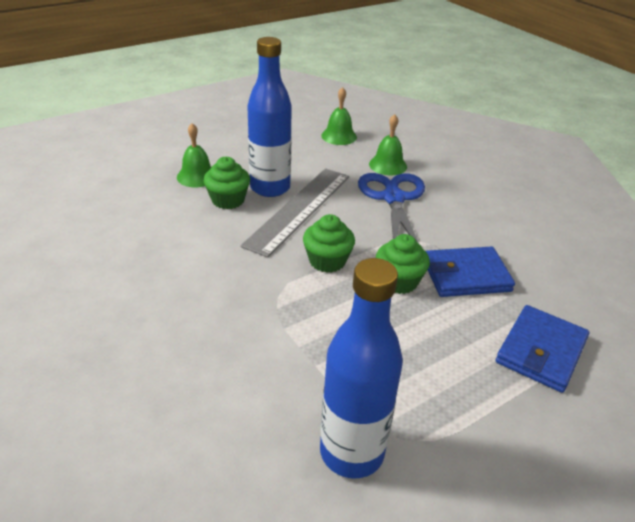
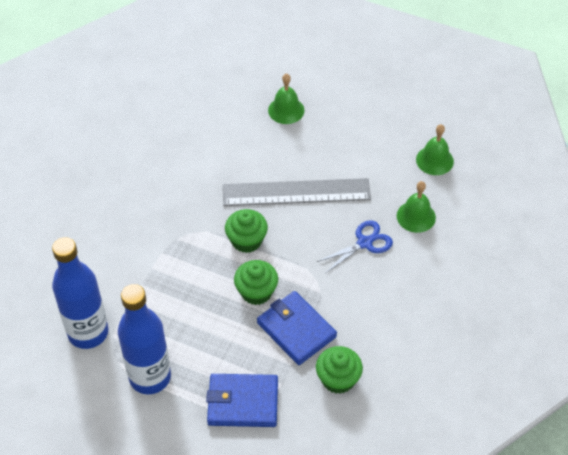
camera: 60 degrees right, 15 degrees up
(228, 200) = (271, 146): green cupcake -> green cupcake (338, 379)
(270, 188) = (309, 160): blue bottle -> blue bottle (150, 377)
(393, 198) = (364, 243): blue scissors -> blue scissors, size x0.62

